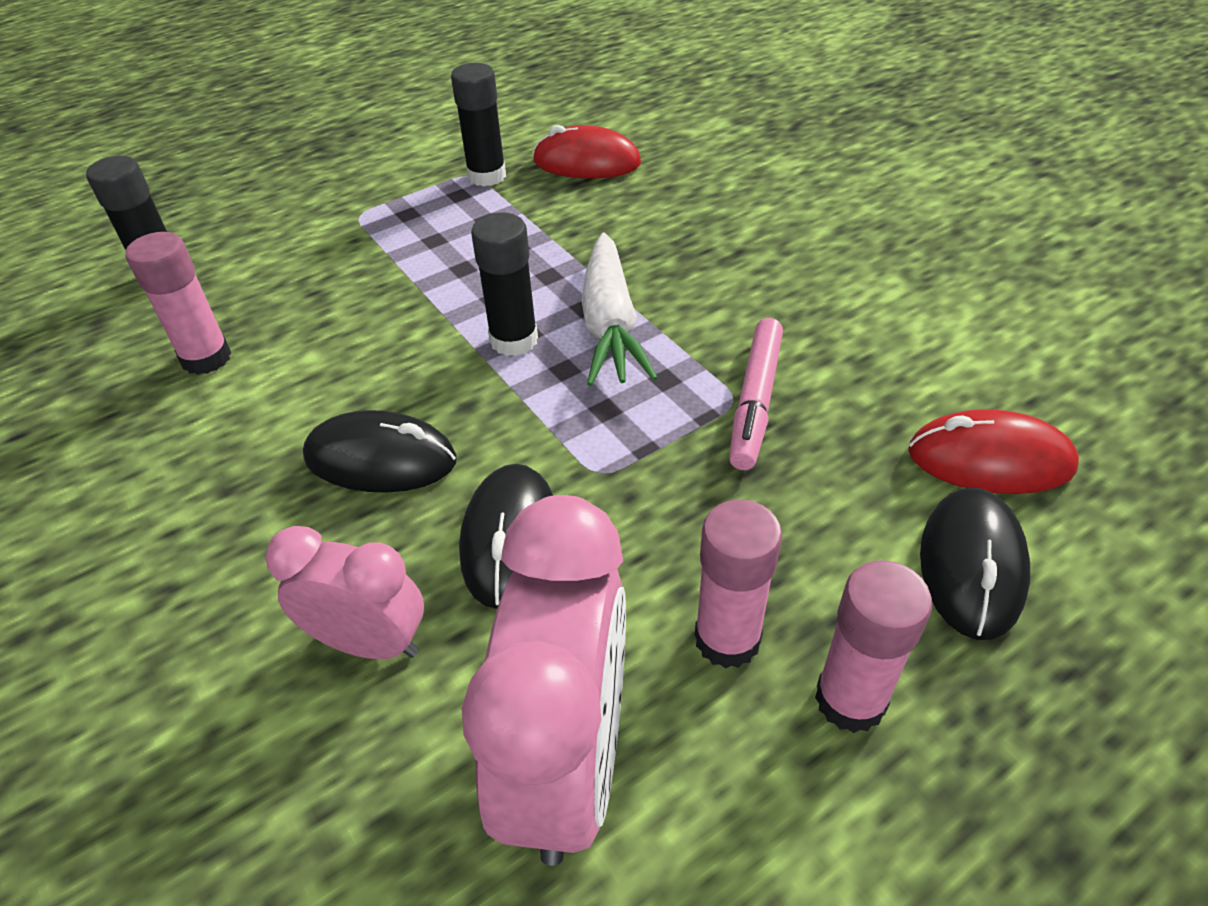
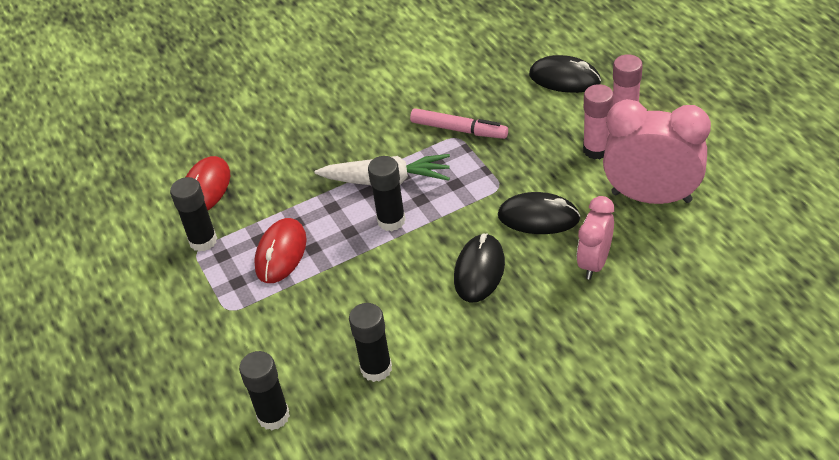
camera: 80 degrees left, 0 degrees up
(206, 358) = (376, 368): pink glue stick -> black glue stick
(990, 460) = (508, 63): red mouse -> red mouse (281, 253)

